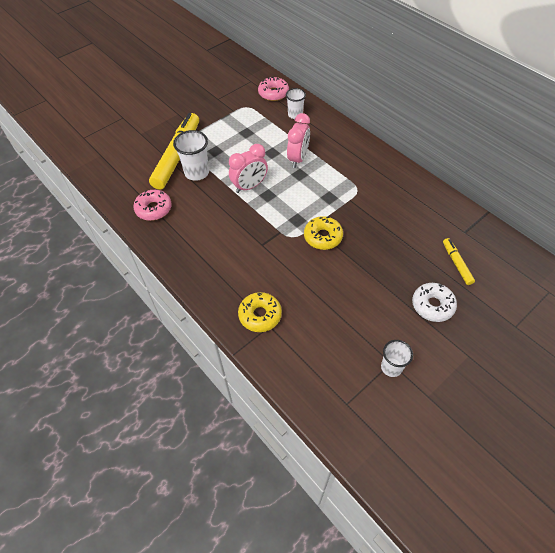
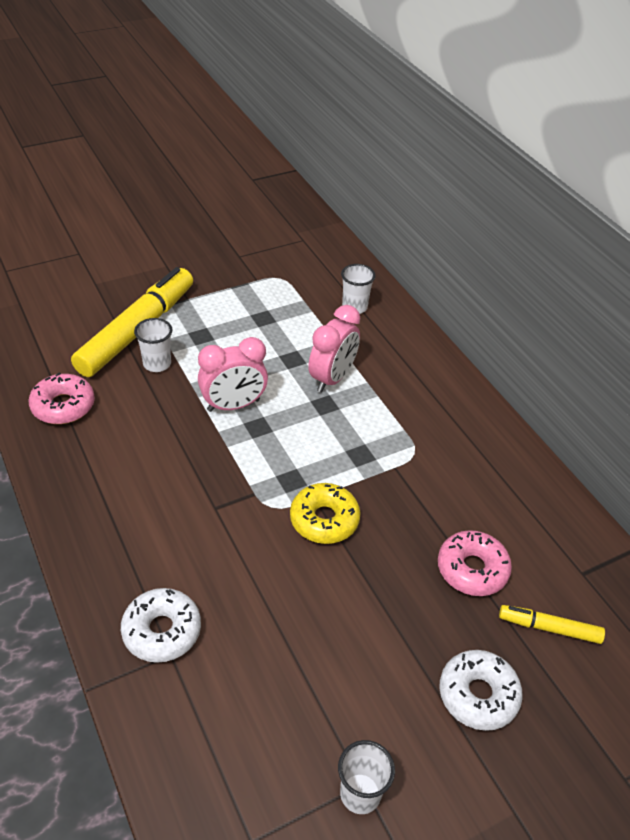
camera: 10 degrees right, 10 degrees down
(197, 173) = (157, 364): white cup -> white cup, size x0.66
(260, 315) = (162, 631): yellow donut -> white donut
(273, 93) = (332, 266): pink donut -> pink donut (472, 569)
(456, 263) = (549, 628): yellow marker -> yellow marker turned 75 degrees counterclockwise

